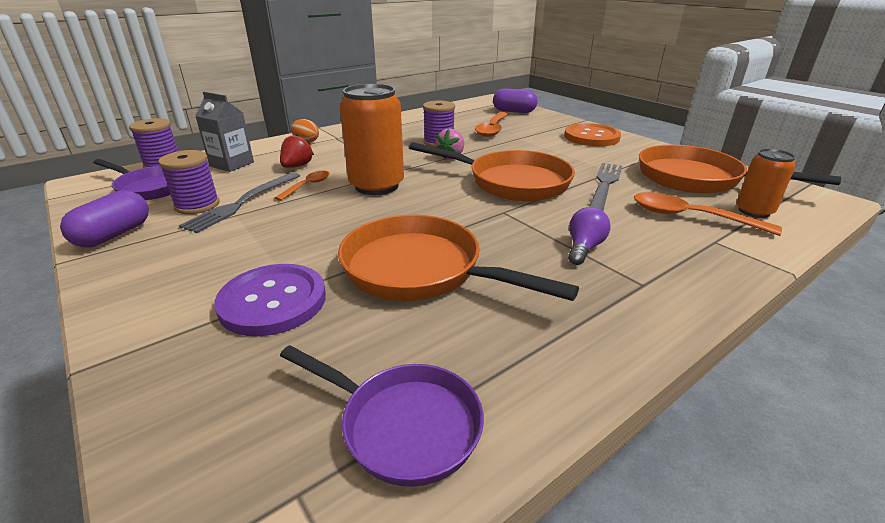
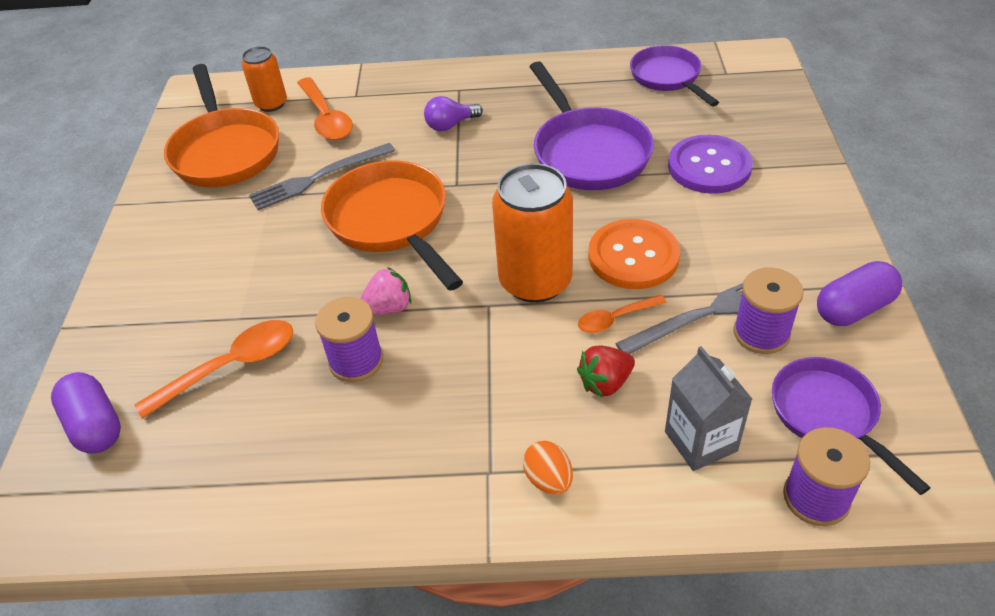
camera: 140 degrees left, 15 degrees up
(420, 270) = (588, 152): orange pan -> purple pan
(591, 137) = (157, 271): orange button -> orange button (633, 256)

